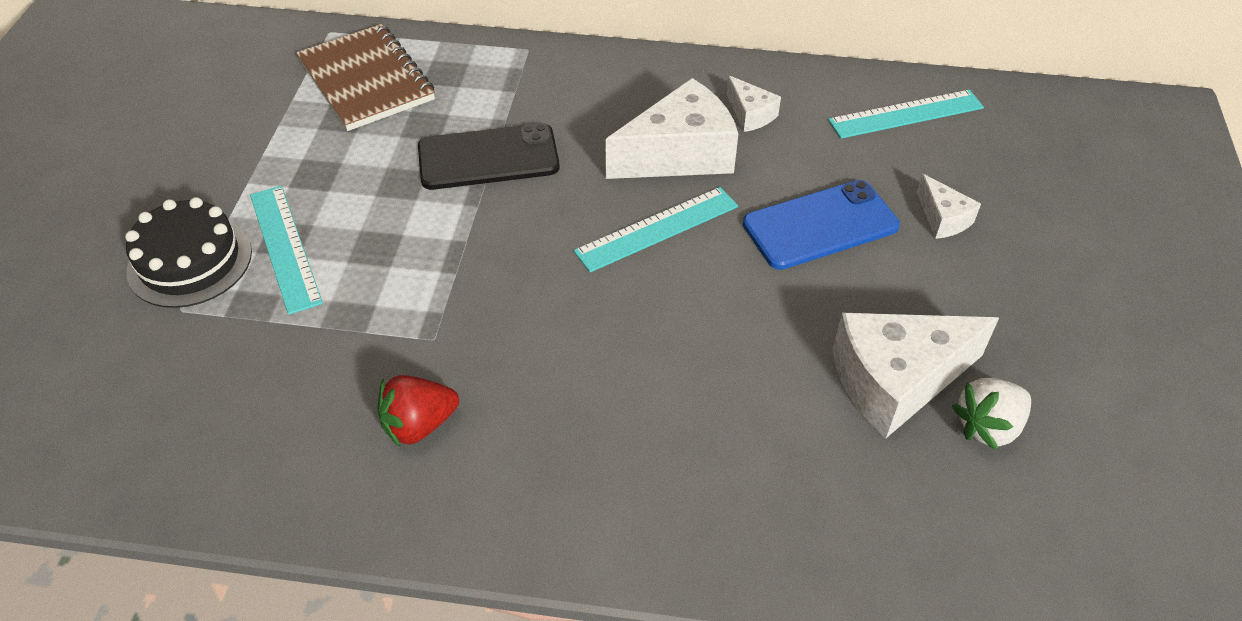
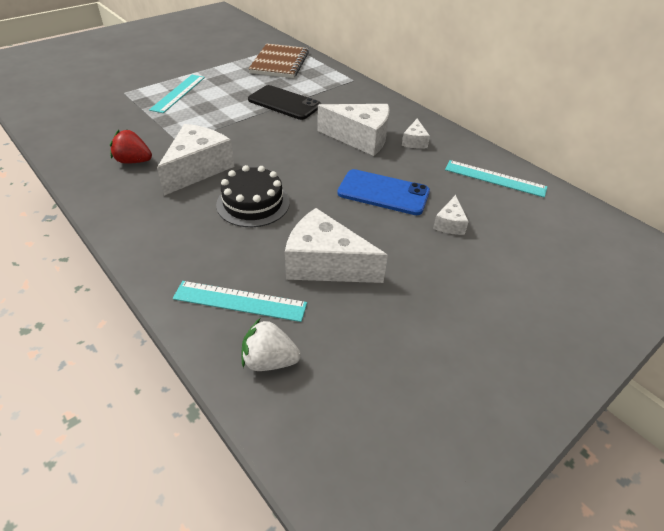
camera: 40 degrees right, 5 degrees down
(190, 261) = (147, 82): black cake -> black cake (253, 203)
(537, 364) = (198, 169): none -> white cheese
(657, 229) = (311, 156): turquoise ruler -> turquoise ruler (240, 301)
(988, 426) = (340, 309): white strawberry -> white strawberry (269, 361)

